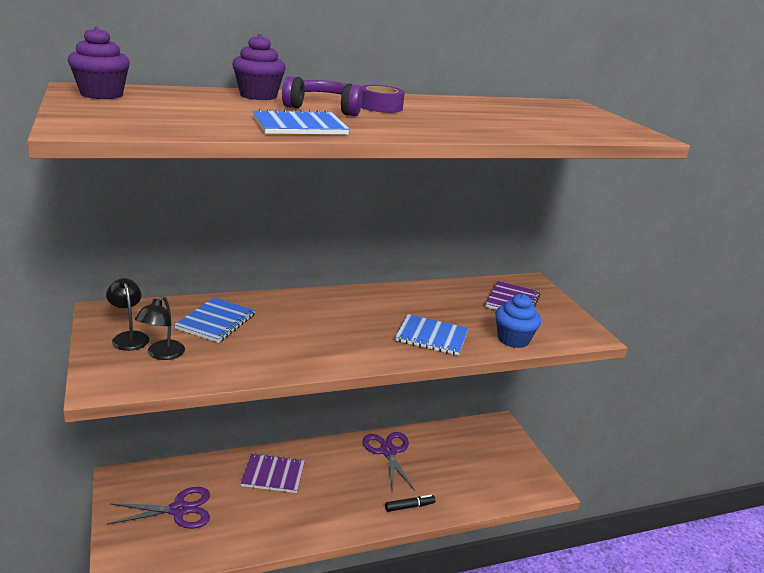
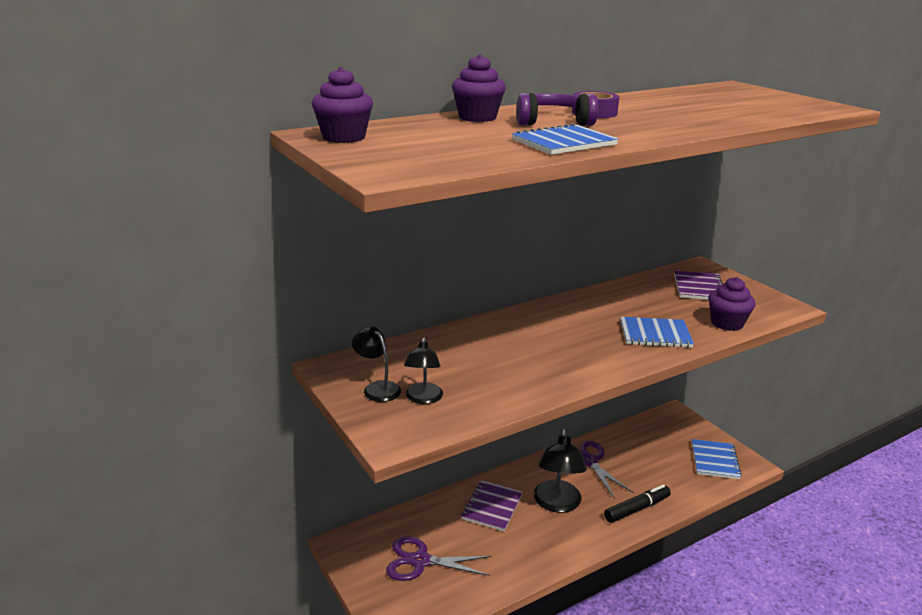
camera: 10 degrees left, 0 degrees up
(179, 510) = (420, 561): purple scissors -> purple scissors turned 150 degrees counterclockwise
(216, 321) = (448, 357): blue notebook -> blue notebook (715, 460)
(273, 475) = (492, 507): purple notebook -> purple notebook turned 60 degrees counterclockwise
(335, 485) = (557, 504): none -> black lamp
(409, 506) = (637, 509): black marker -> black marker, size x1.50
(513, 339) = (727, 323): blue cupcake -> purple cupcake

